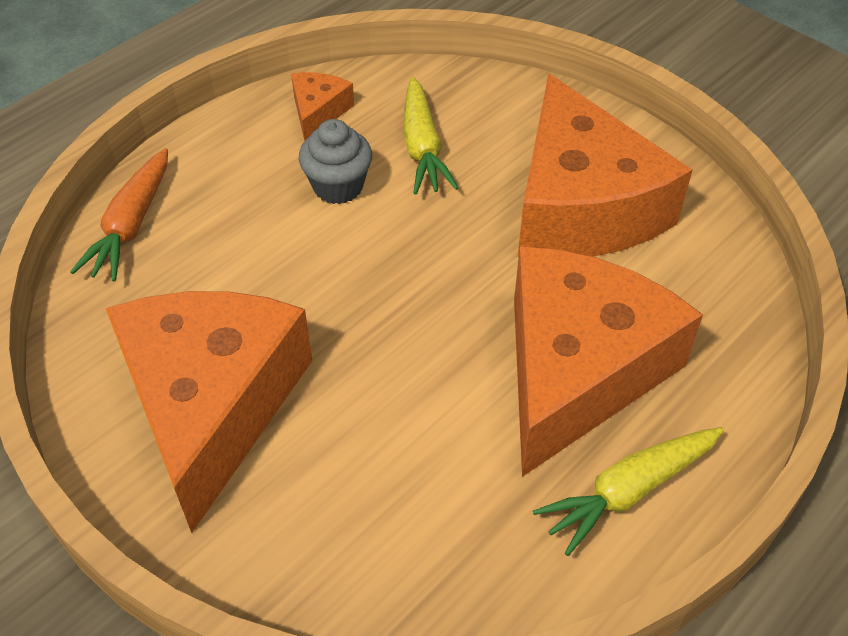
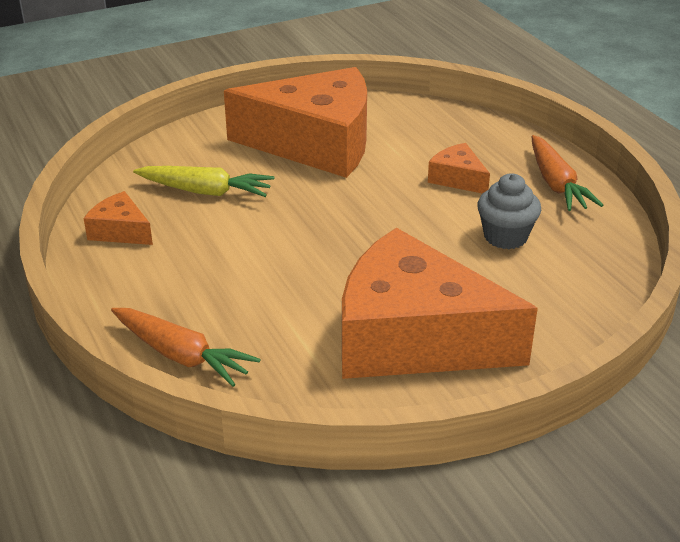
camera: 70 degrees left, 15 degrees down
(338, 186) = (218, 238): grey cupcake -> grey cupcake (505, 237)
(578, 370) = (457, 178): orange cheese -> orange cheese, size x0.42
(628, 491) = (556, 184): yellow carrot -> orange carrot

